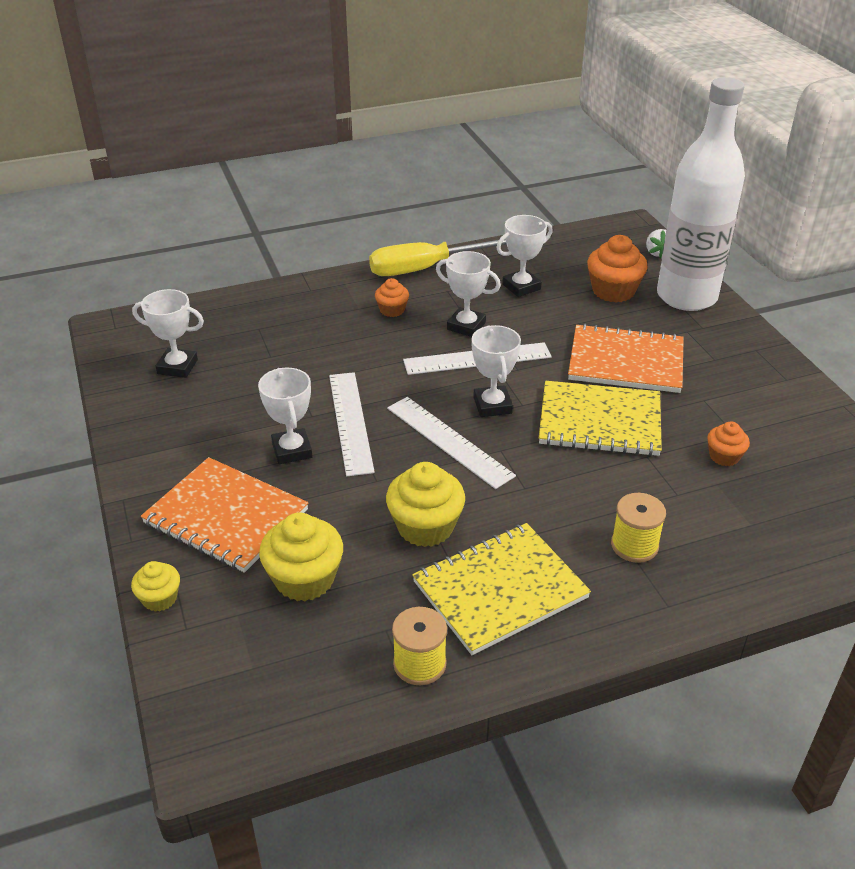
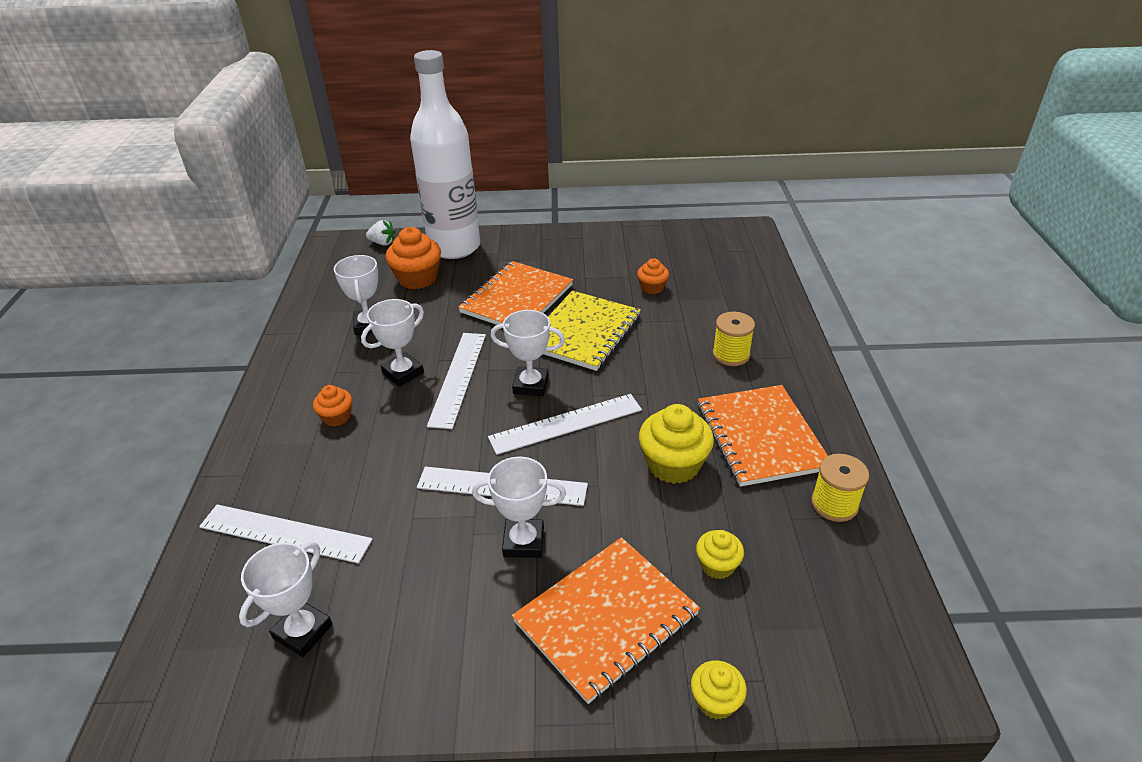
camera: 70 degrees left, 0 degrees up
(260, 329) = (285, 533): none -> white ruler
(304, 579) = (717, 565): yellow cupcake -> yellow cupcake, size x0.57
(426, 268) = (284, 377): yellow screwdriver -> none
(500, 590) = (760, 437): yellow notebook -> orange notebook

